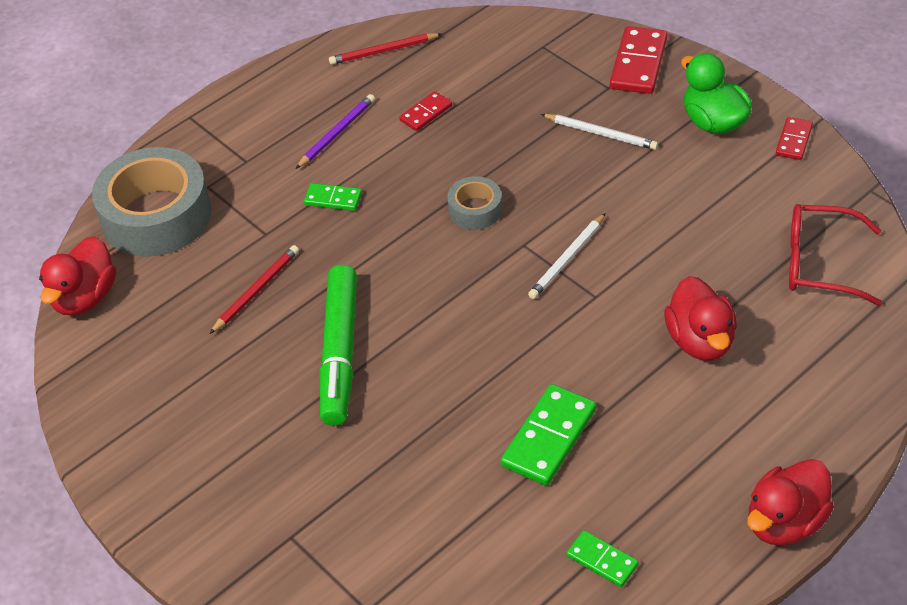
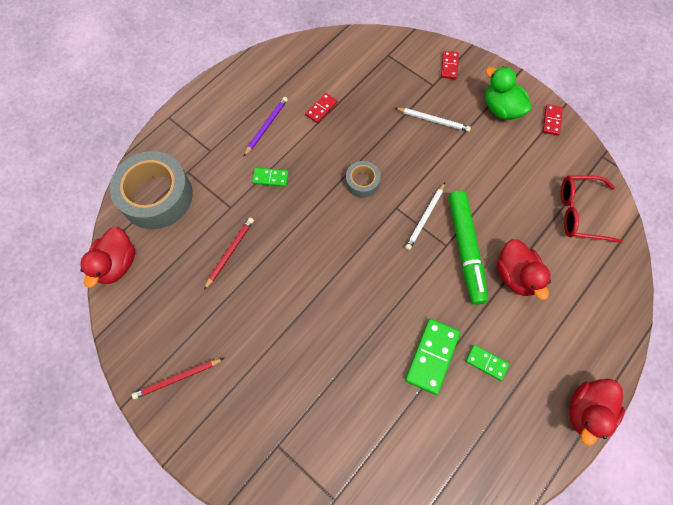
camera: 10 degrees left, 20 degrees up
(339, 353) = (290, 298): green marker -> green marker (465, 249)
(383, 51) = (288, 62): red pencil -> red pencil (177, 378)
(602, 560) = (478, 449): green domino -> green domino (486, 363)
(639, 63) = (449, 66): red domino -> red domino, size x0.57

